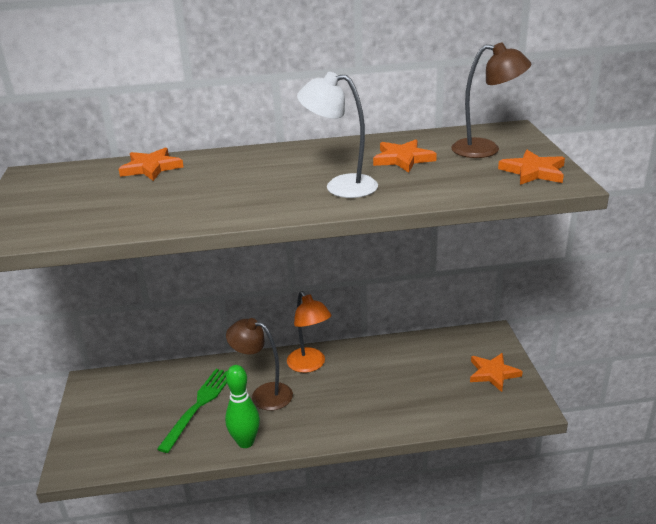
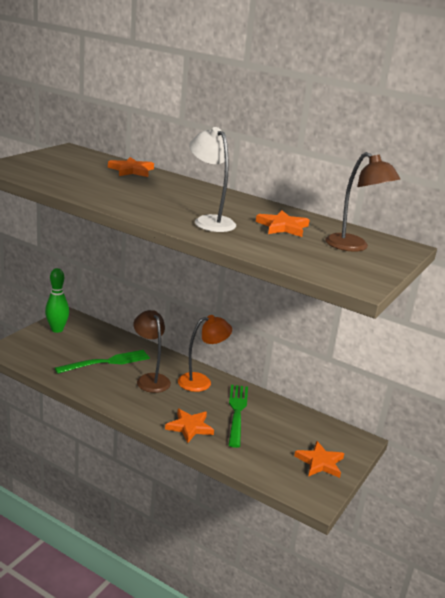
camera: 35 degrees right, 5 degrees down
(245, 442) = (104, 395): green bowling pin -> green bowling pin (57, 329)
(310, 365) = (201, 381): orange lamp -> orange lamp turned 120 degrees counterclockwise
(377, 374) = (237, 412): none -> green fork
(533, 172) = (354, 270): orange star -> orange star (190, 427)

